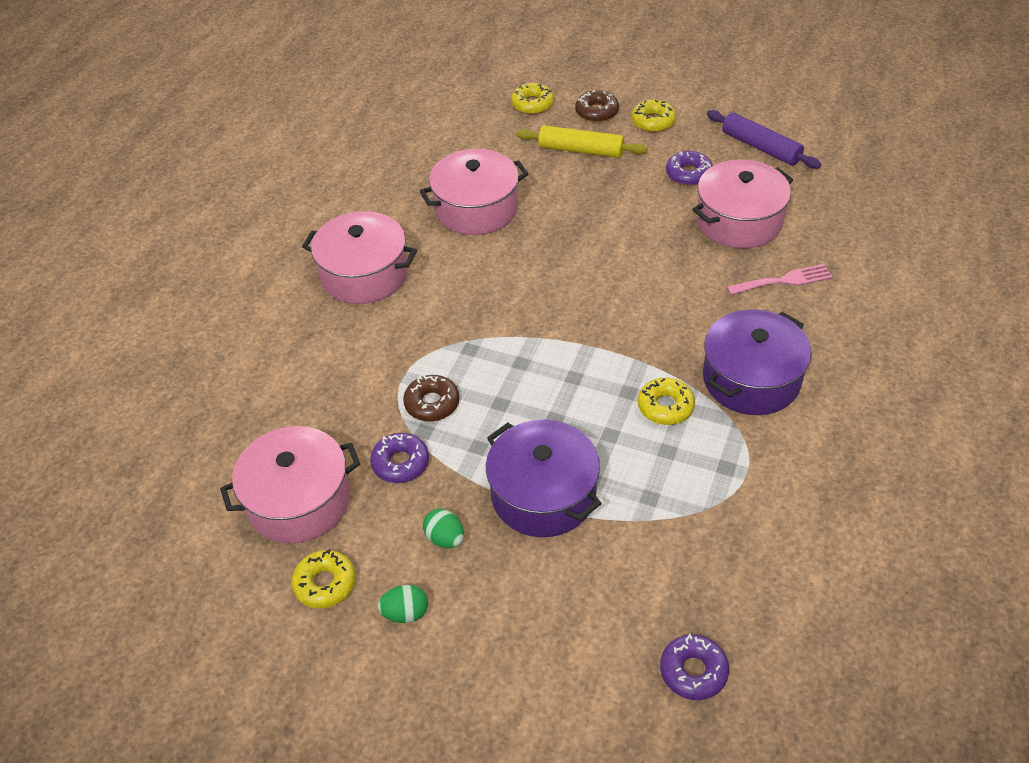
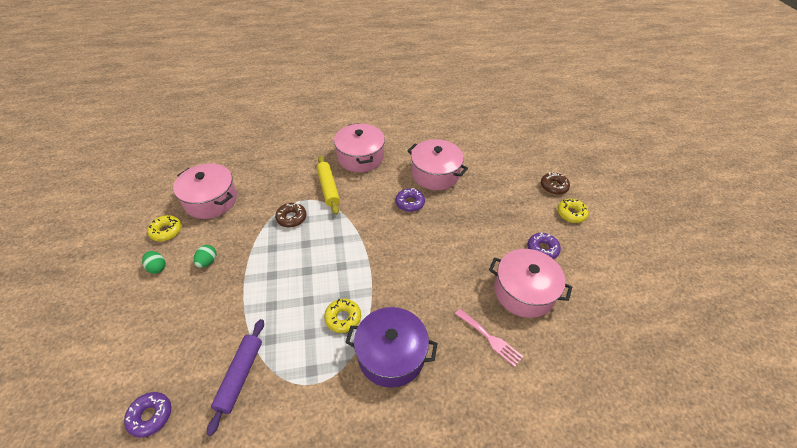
camera: 55 degrees right, 0 degrees up
(400, 463) = (248, 224): purple donut -> purple donut (410, 203)
(532, 104) = (533, 159): yellow donut -> none
(543, 494) = (252, 289): purple pot -> none
(581, 150) = (516, 193): yellow rolling pin -> yellow rolling pin (328, 188)
(761, 147) = (602, 276): purple rolling pin -> purple rolling pin (240, 376)

